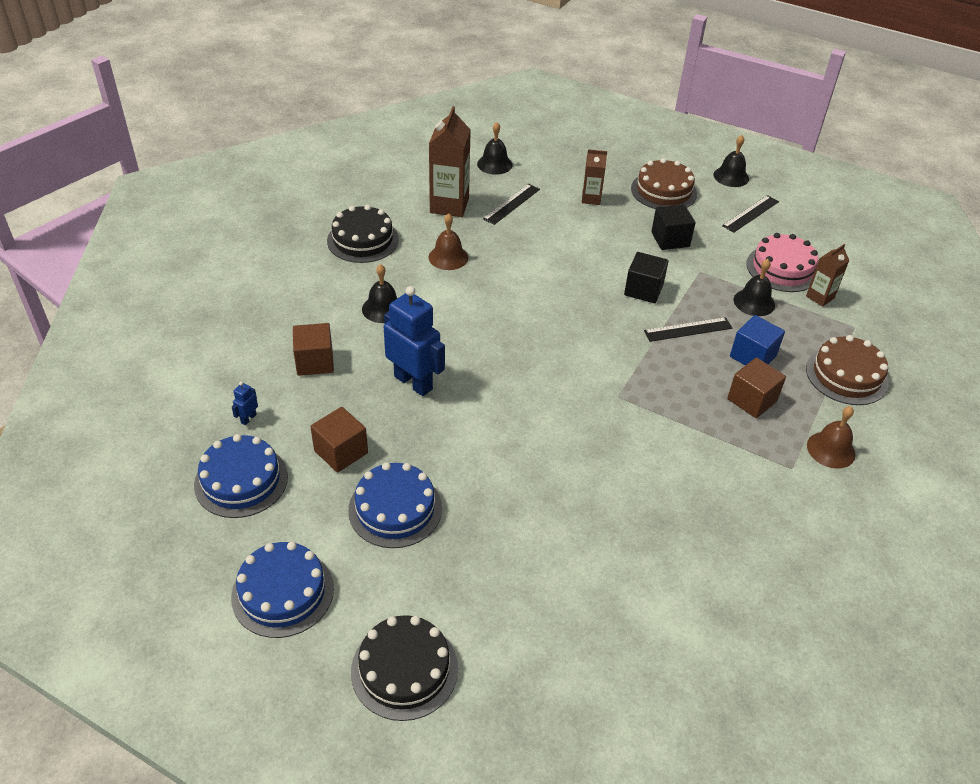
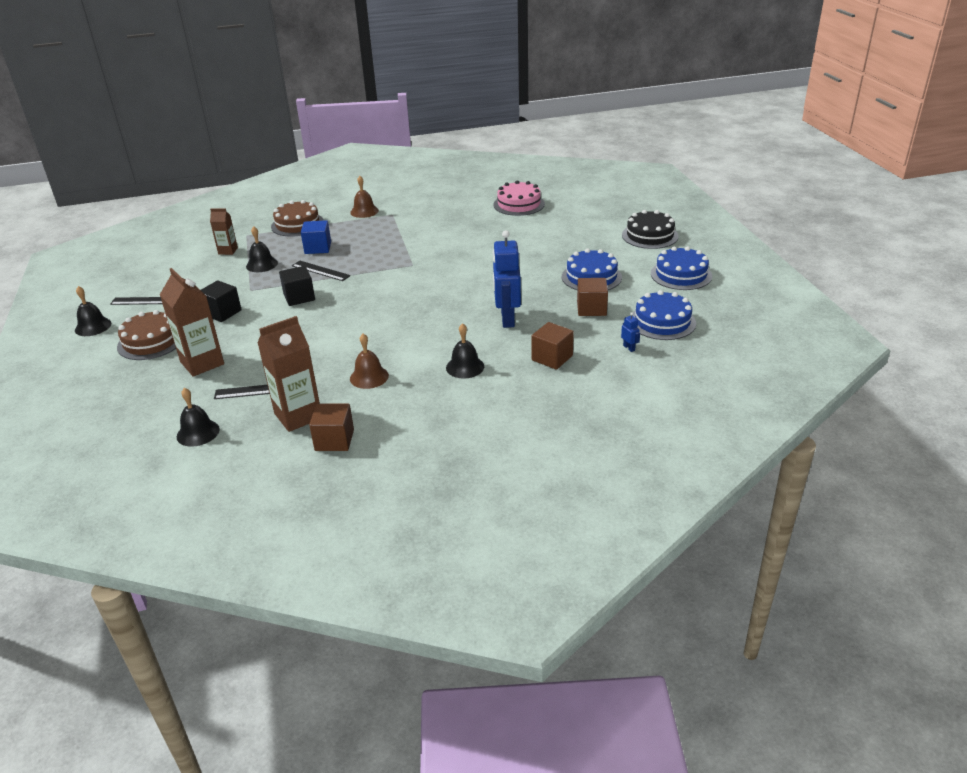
camera: 130 degrees left, 10 degrees down
(248, 418) = (629, 348): blue robot -> blue robot turned 105 degrees counterclockwise
(363, 240) = (405, 424): black cake -> none
(591, 199) = (202, 363): brown carton -> brown carton, size x1.78
(752, 400) = (357, 236): brown cube -> brown cube (334, 440)
(782, 268) = (209, 269): pink cake -> pink cake (519, 204)

